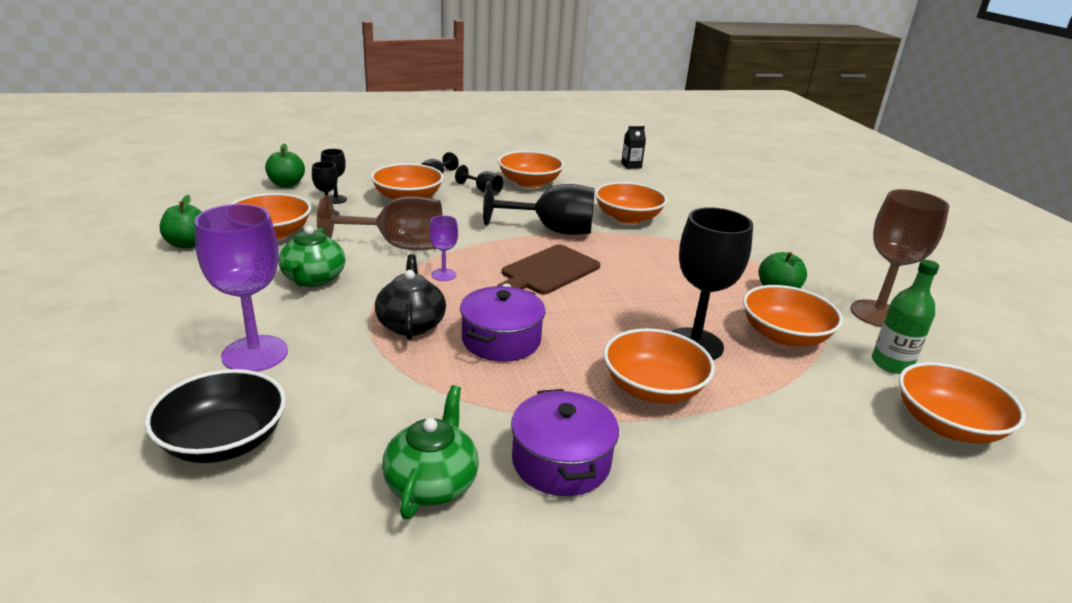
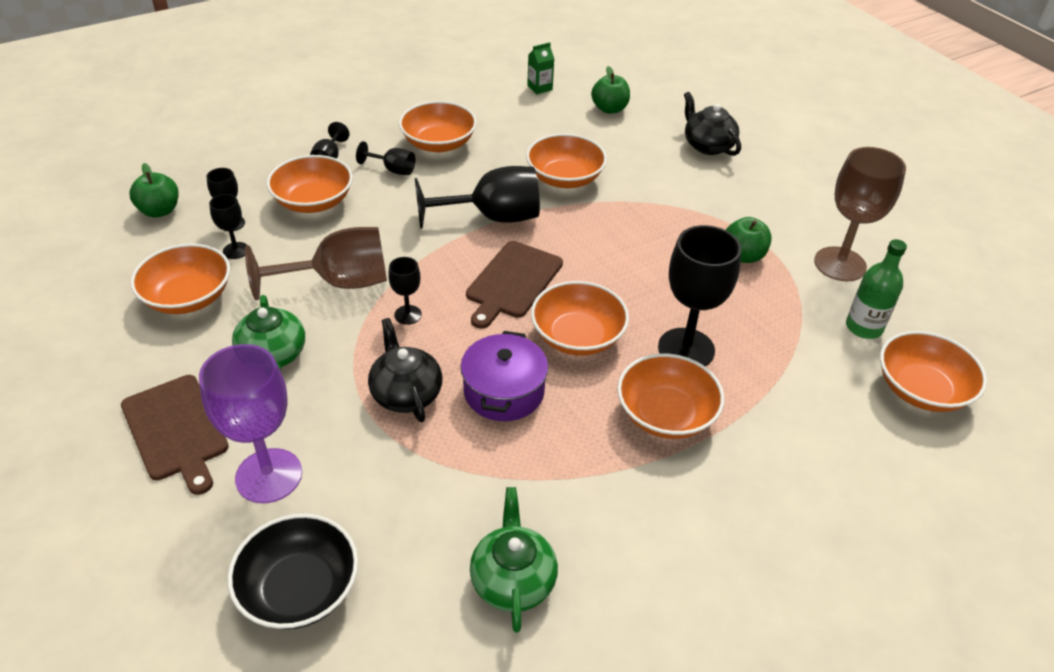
camera: 15 degrees left, 15 degrees up
(188, 244) = (101, 337): green apple -> green apple (609, 109)
(201, 309) = (176, 430): none -> brown cutting board
(443, 275) = (408, 315): purple goblet -> black goblet
(561, 461) = (614, 524): purple pot -> none
(631, 165) = (539, 88): black carton -> green carton
(768, 218) = (707, 145): none -> black teapot
(784, 335) = (763, 315): orange bowl -> orange bowl (577, 336)

